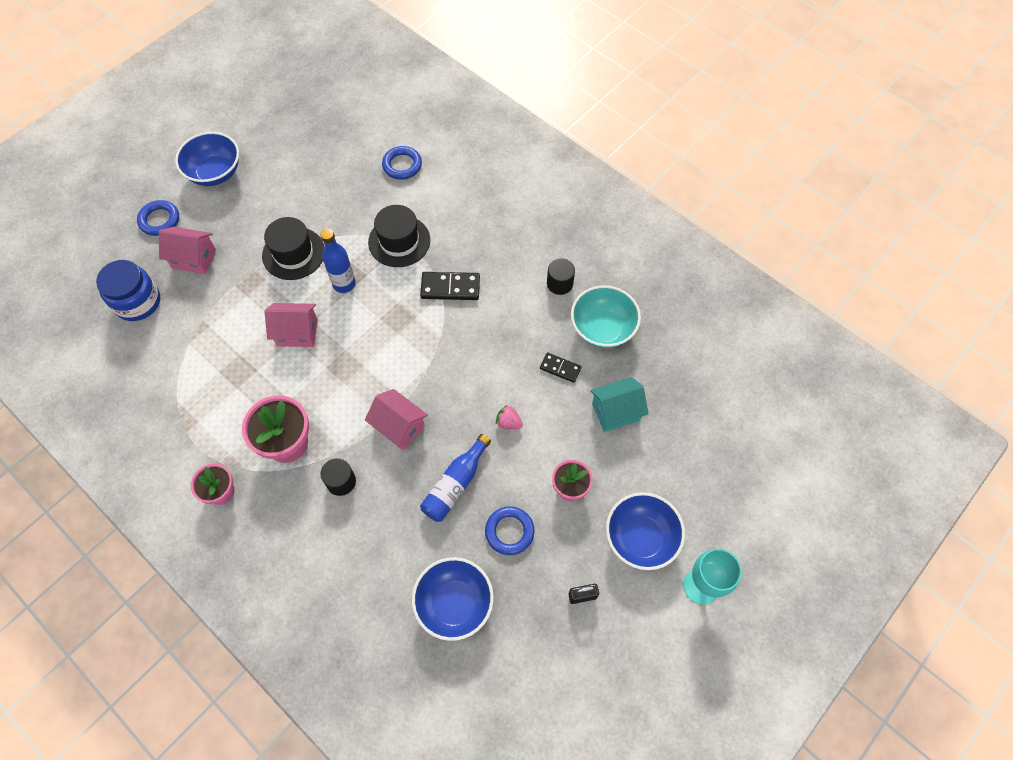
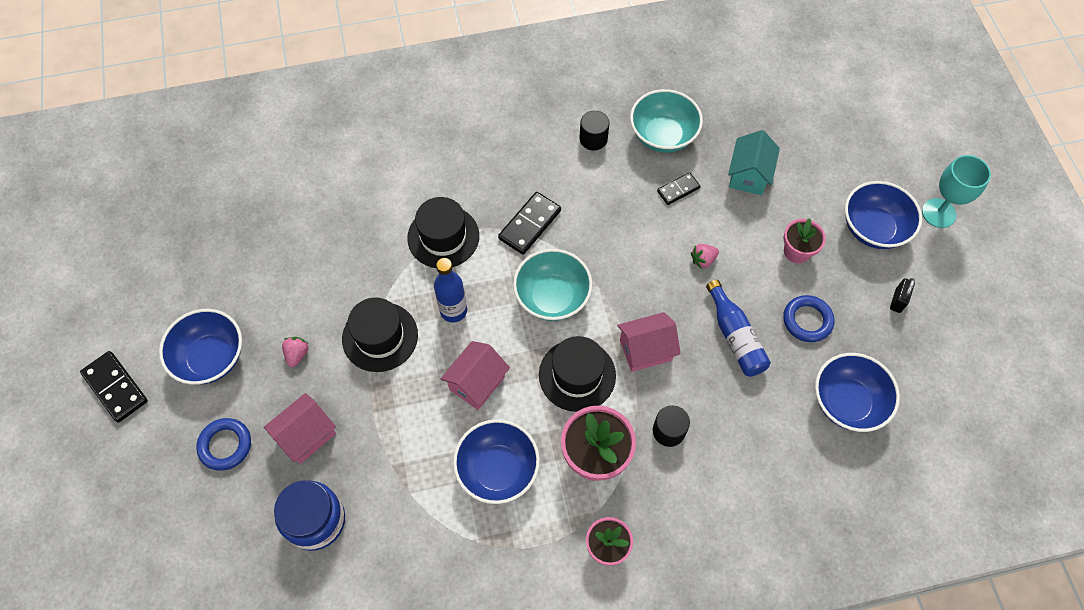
camera: 55 degrees left, 0 degrees up
(163, 139) = (115, 387): none -> black domino
(239, 386) = (497, 469): none -> blue bowl
(248, 216) = (297, 354): none -> pink strawberry
(346, 392) = (577, 375): none -> black hat
(399, 338) = (552, 297): none -> turquoise bowl
(402, 165) = (356, 184): blue ring -> none

